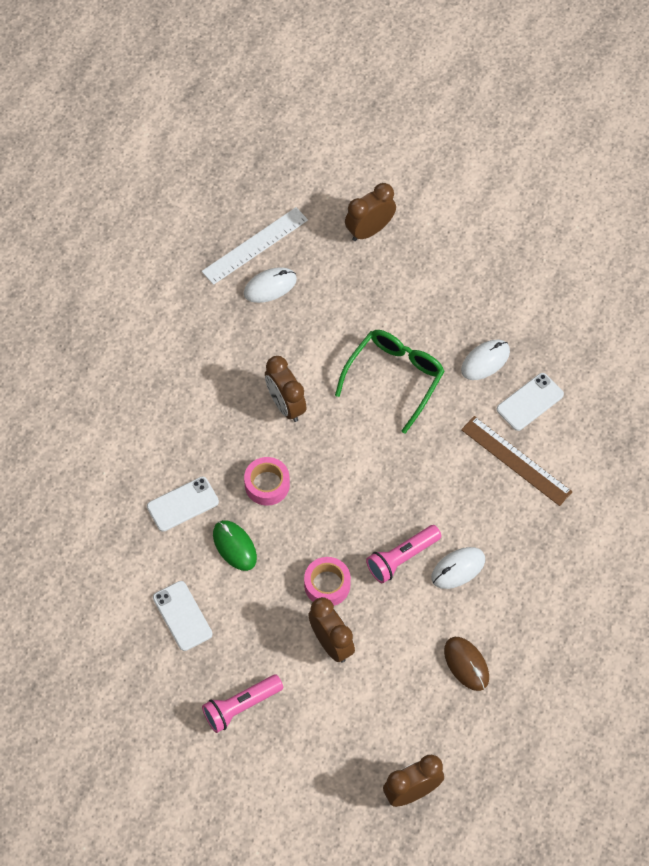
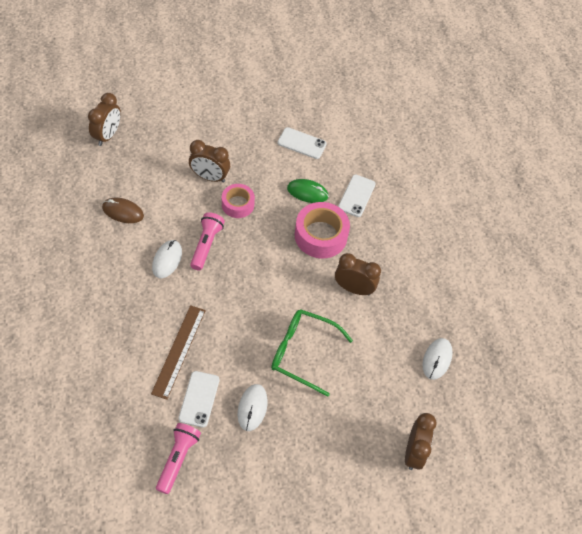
camera: 135 degrees right, 5 degrees down
(241, 706) = (232, 122): pink flashlight -> pink flashlight (178, 459)
(255, 246) = (474, 381): white ruler -> none
(267, 485) = (320, 235): pink tape -> pink tape, size x1.60
(394, 378) = (302, 353): green glasses -> green glasses turned 120 degrees clockwise
(516, 460) = (179, 351): brown ruler -> brown ruler turned 75 degrees counterclockwise

